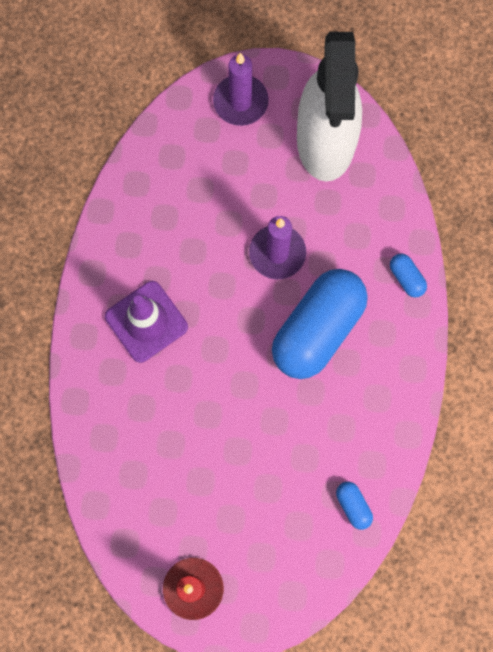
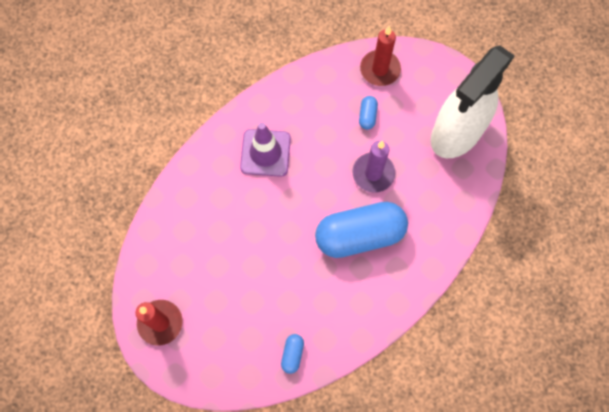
camera: 40 degrees right, 5 degrees down
(189, 133) = (380, 69): none -> red candle
(240, 102) = (424, 74): purple candle -> none
(406, 278) = (439, 248): blue capsule -> blue capsule (367, 116)

